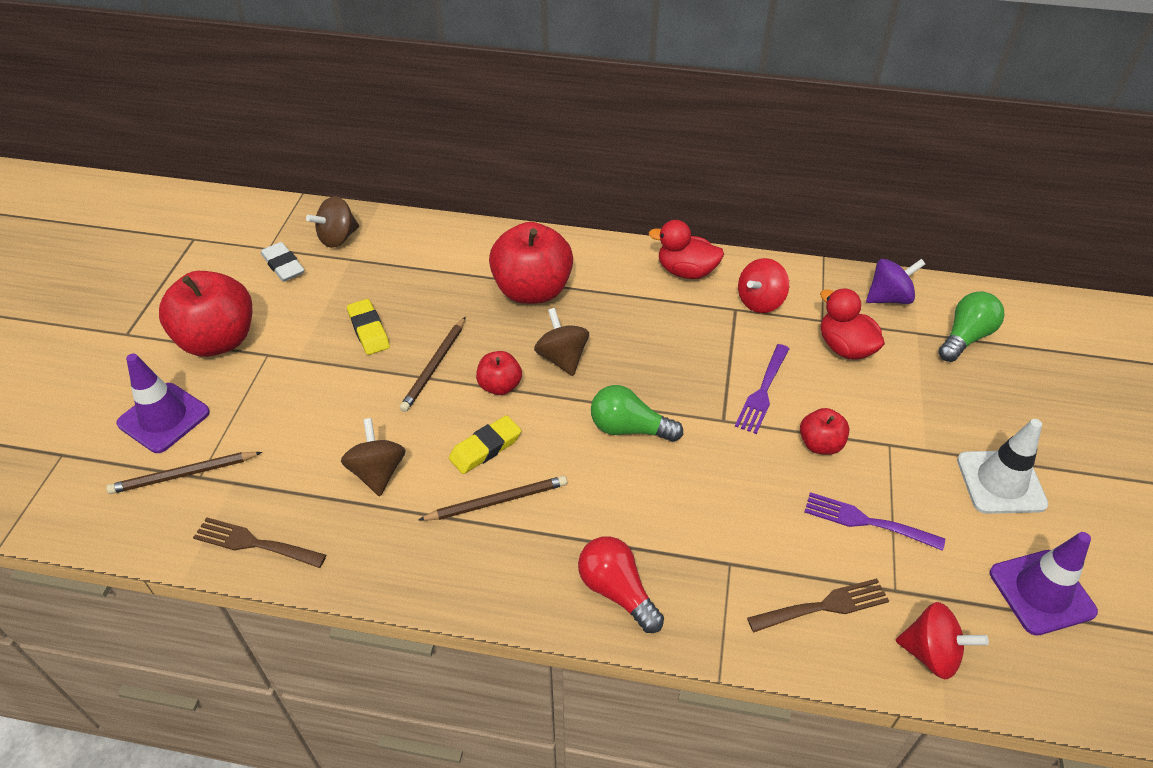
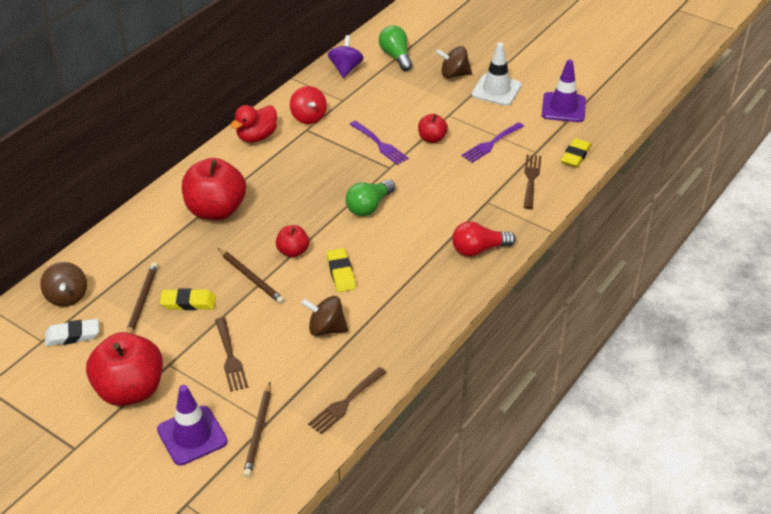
camera: 65 degrees left, 5 degrees down
(295, 401) = (230, 357): none -> brown fork
(497, 501) = (386, 279): brown pencil -> brown pencil (142, 301)
(562, 358) = (290, 216): brown spinning top -> brown spinning top (454, 74)
(845, 347) = (370, 101): red duck -> none
(931, 653) = (575, 156): red spinning top -> yellow eraser

